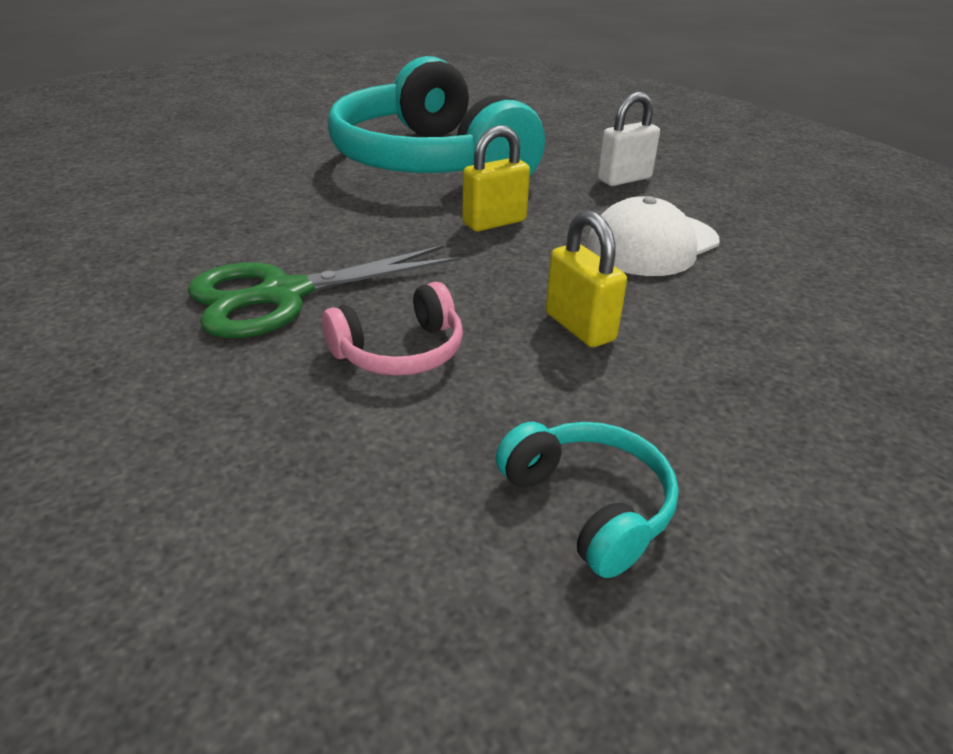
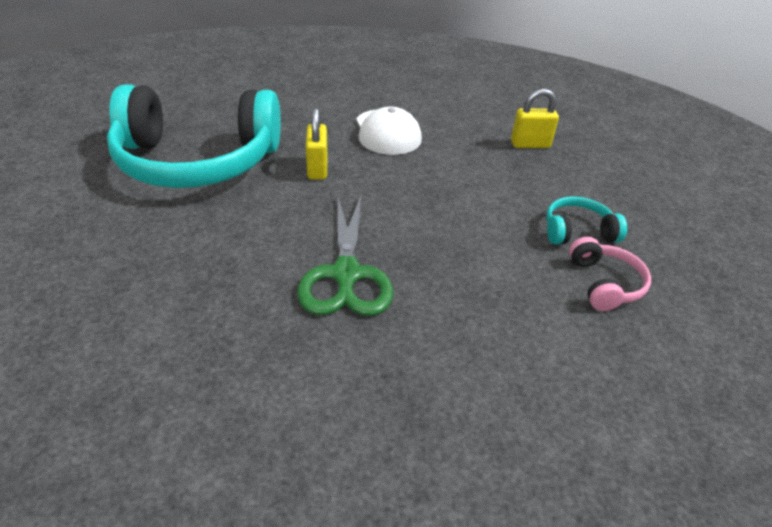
camera: 65 degrees left, 5 degrees up
(400, 352) = (439, 246): pink headphones -> pink headphones (604, 283)
(579, 327) = (451, 184): yellow padlock -> yellow padlock (530, 144)
(624, 179) = (302, 107): white padlock -> none

